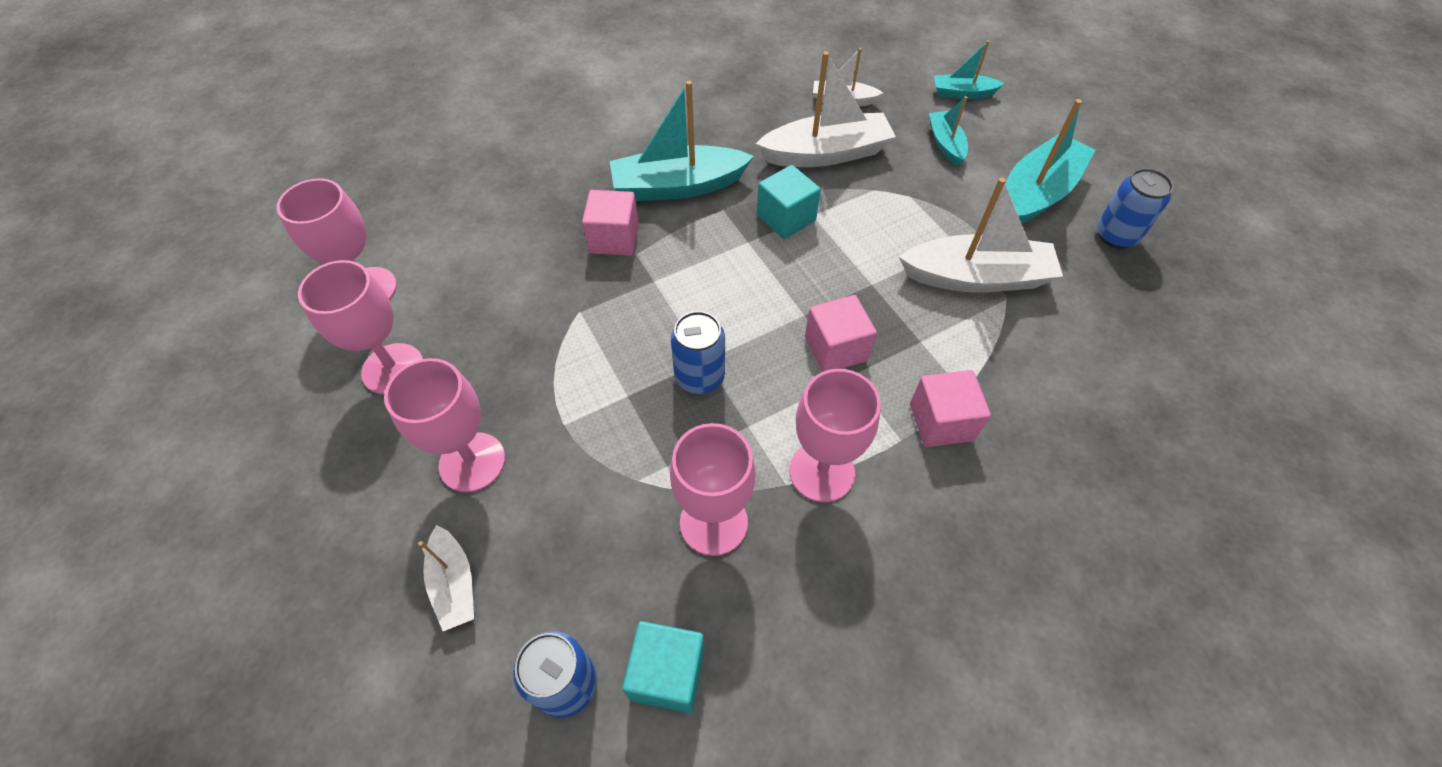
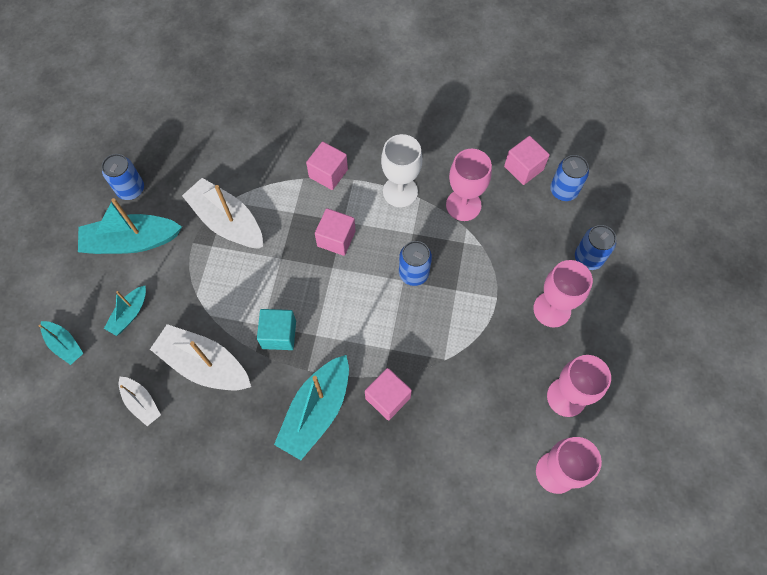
camera: 140 degrees left, 10 degrees up
(454, 583) = (588, 258): white boat -> blue can
(667, 673) = (523, 168): turquoise cube -> pink cube
(678, 186) = (316, 411): turquoise boat -> turquoise boat turned 90 degrees clockwise
(821, 471) = (400, 191): pink goblet -> white goblet

